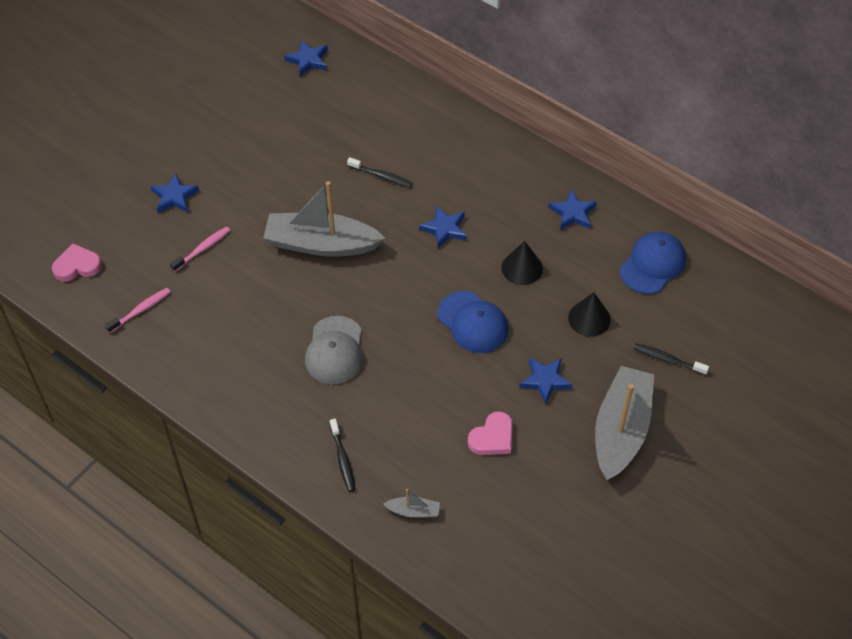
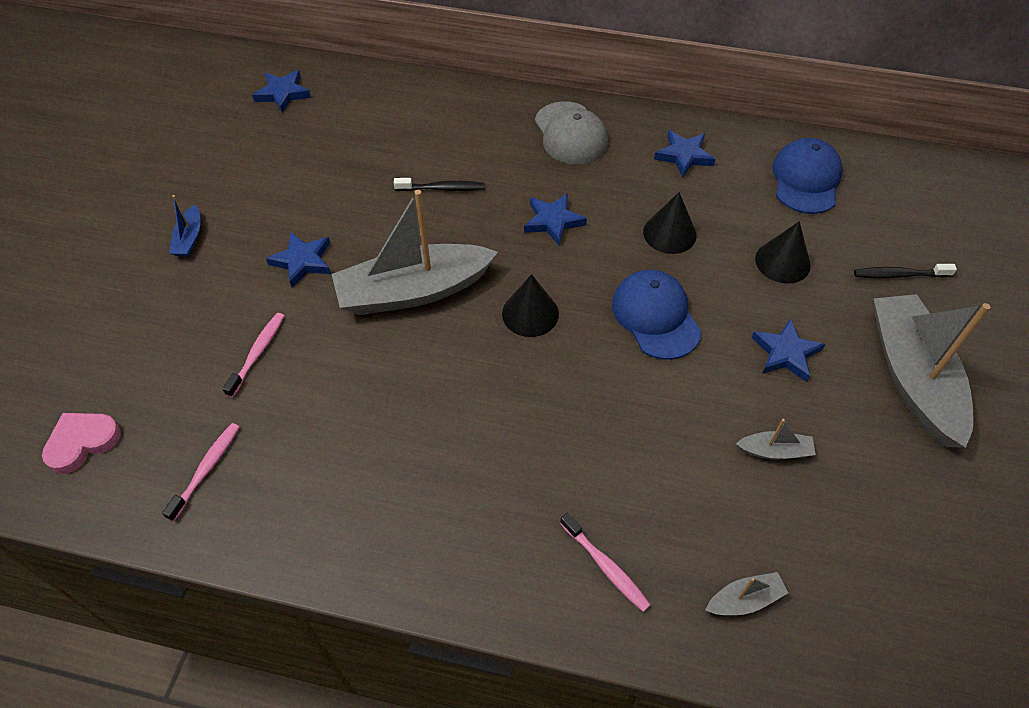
camera: 25 degrees left, 0 degrees up
(174, 196) = (186, 300): blue star -> blue star (302, 261)
(195, 153) = (189, 238): none -> blue boat
(335, 351) = (507, 419): grey cap -> grey cap (570, 133)
(343, 459) = (606, 566): black toothbrush -> pink toothbrush
(389, 288) = (530, 313): none -> black cone
(473, 322) = (655, 316): blue cap -> blue cap turned 135 degrees counterclockwise
(492, 437) = (774, 451): pink heart -> grey boat

